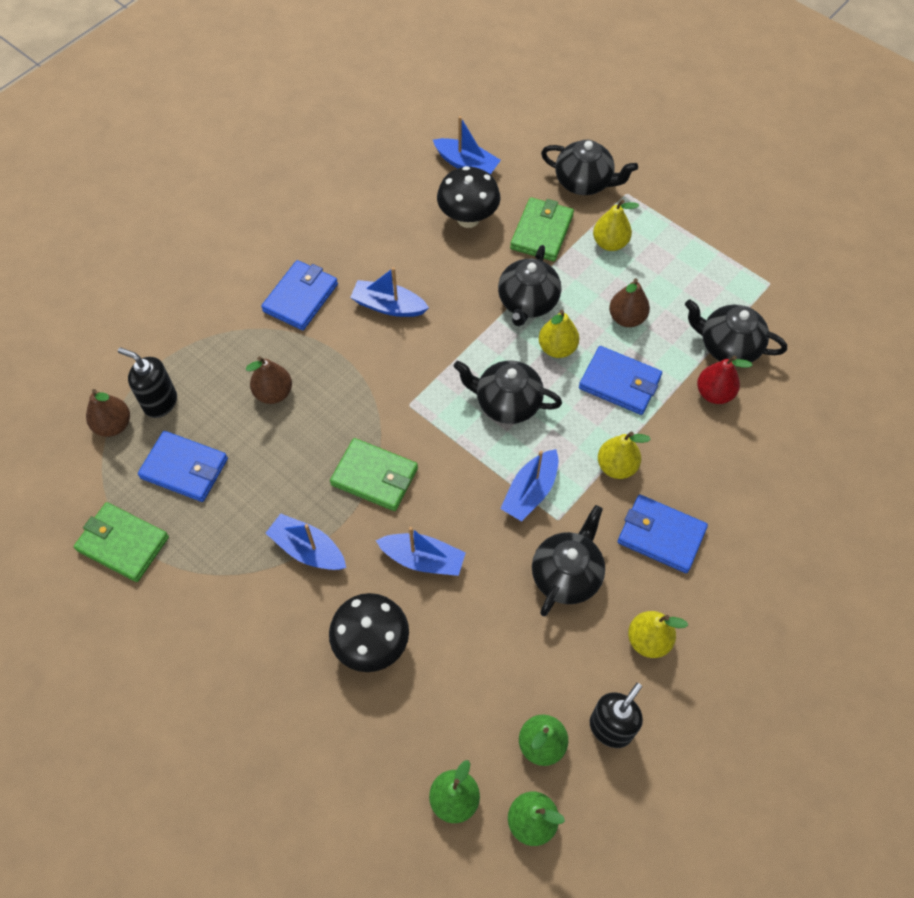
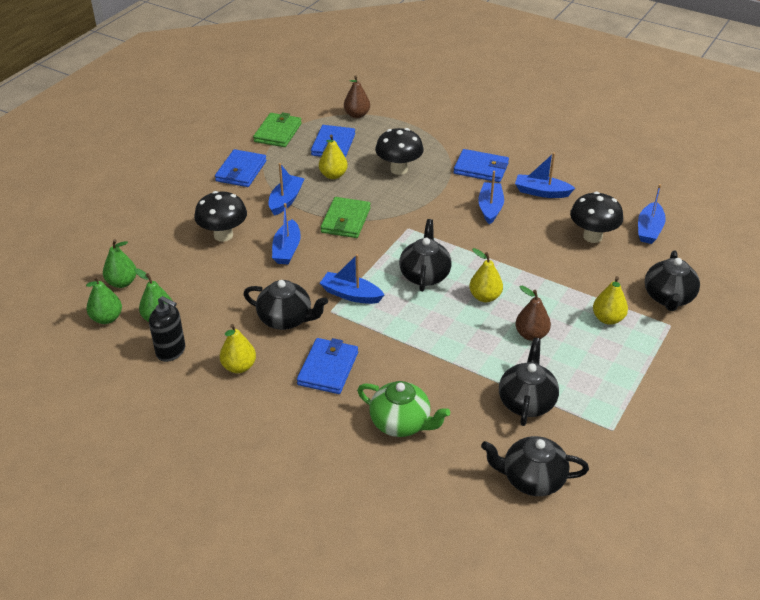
camera: 80 degrees right, 20 degrees down
(160, 402) = (378, 128): black soap dispenser -> none
(273, 393) = (399, 169): brown pear -> black mushroom
(370, 246) = (541, 192): none -> blue boat
(527, 302) = (523, 277): black teapot -> black teapot (532, 479)
(541, 232) = (599, 277): green wallet -> none
(616, 466) = (384, 339): yellow pear -> yellow pear (333, 175)
(619, 383) = (464, 335): blue wallet -> blue wallet (241, 171)
(714, 393) = (473, 394): red pear -> none
(753, 471) = (401, 423): none -> green teapot

